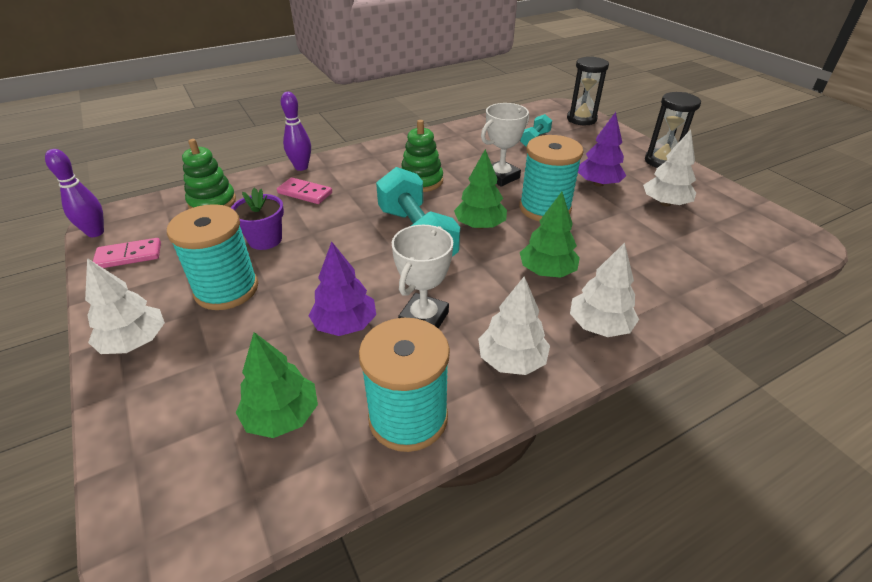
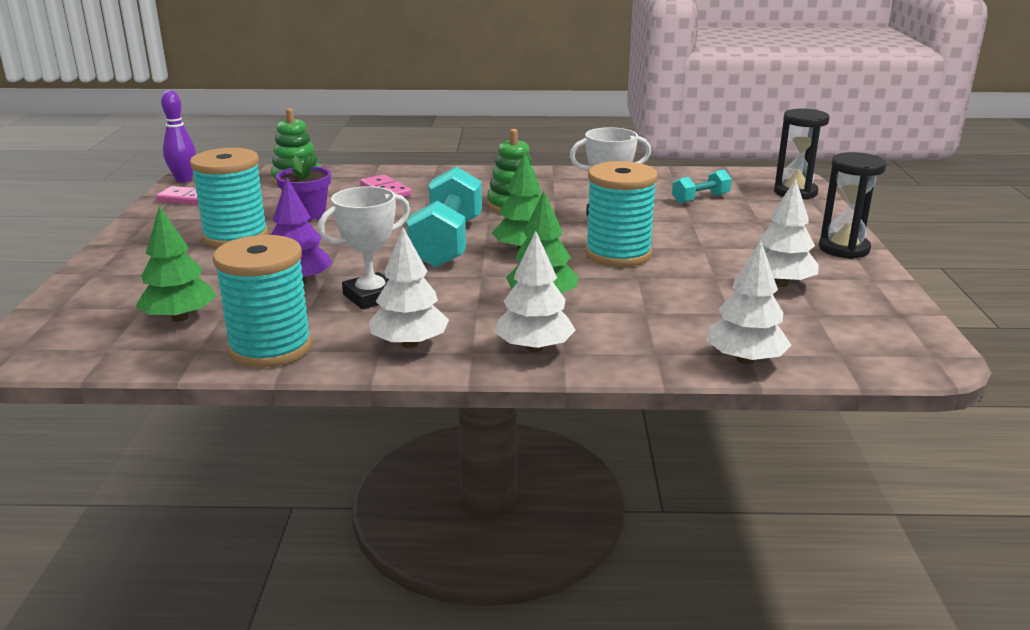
camera: 30 degrees right, 15 degrees down
(135, 342) = (133, 249): white tree -> white tree (745, 360)
(301, 167) = (408, 172): purple bowling pin -> none
(598, 184) = (719, 249): purple tree -> none

